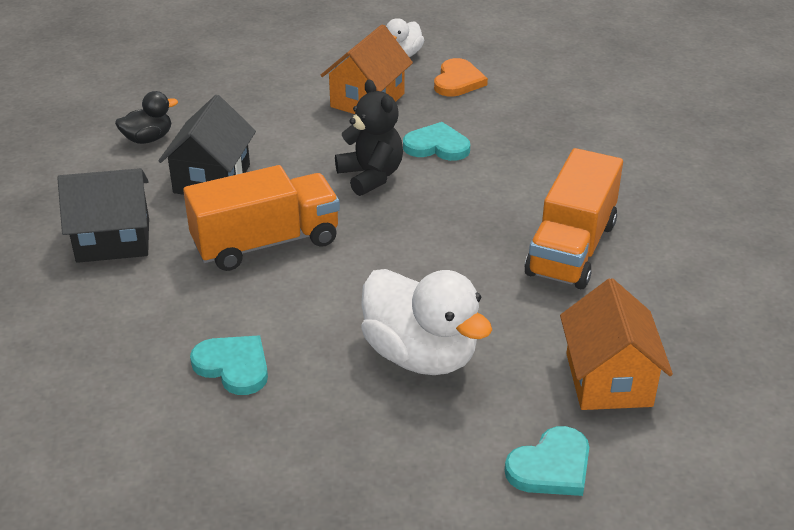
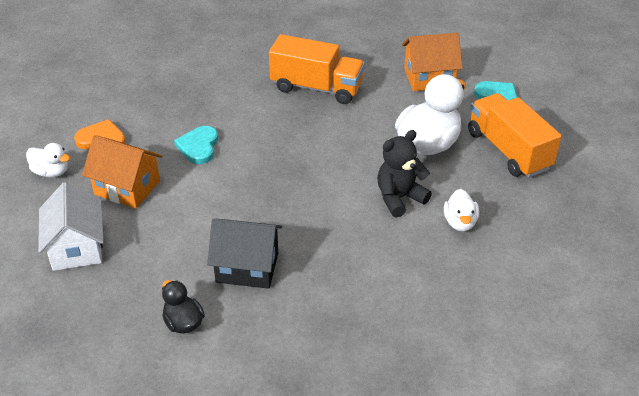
camera: 95 degrees left, 5 degrees up
(113, 240) = (337, 314): black house -> none
(233, 366) = (460, 222): turquoise heart -> white duck
(266, 243) = (329, 224): orange truck -> orange truck (508, 150)
(279, 76) = (77, 247): none -> white house
(371, 176) = (240, 177): black teddy bear -> black teddy bear (399, 198)

